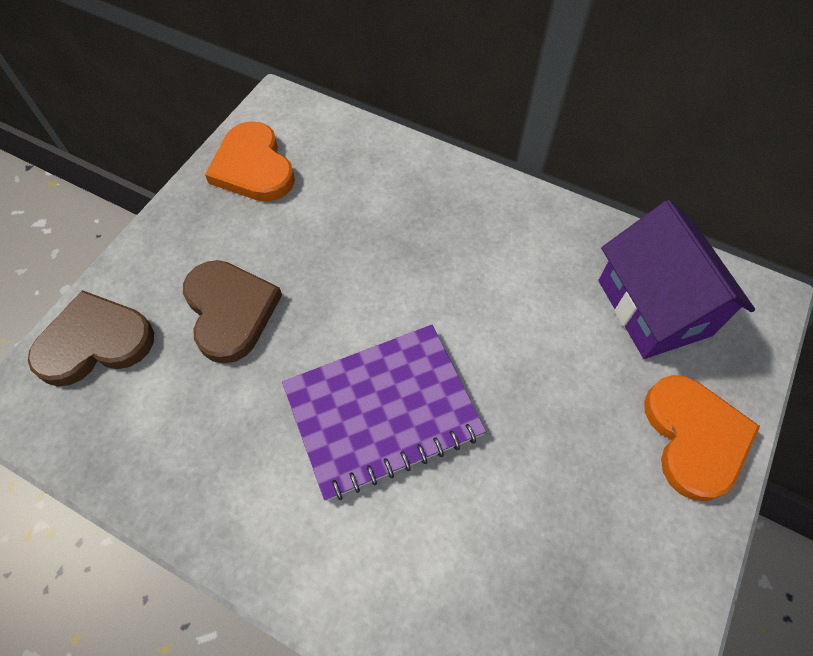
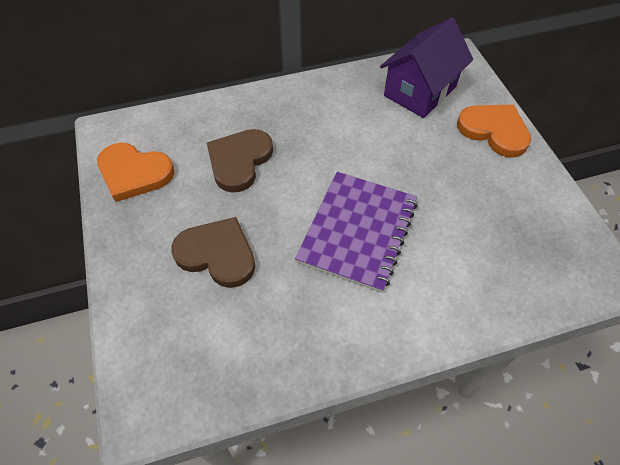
camera: 45 degrees left, 5 degrees down
(95, 342) = (152, 338): brown heart -> brown heart (239, 161)
(653, 307) = (420, 91): purple house -> purple house turned 75 degrees counterclockwise

